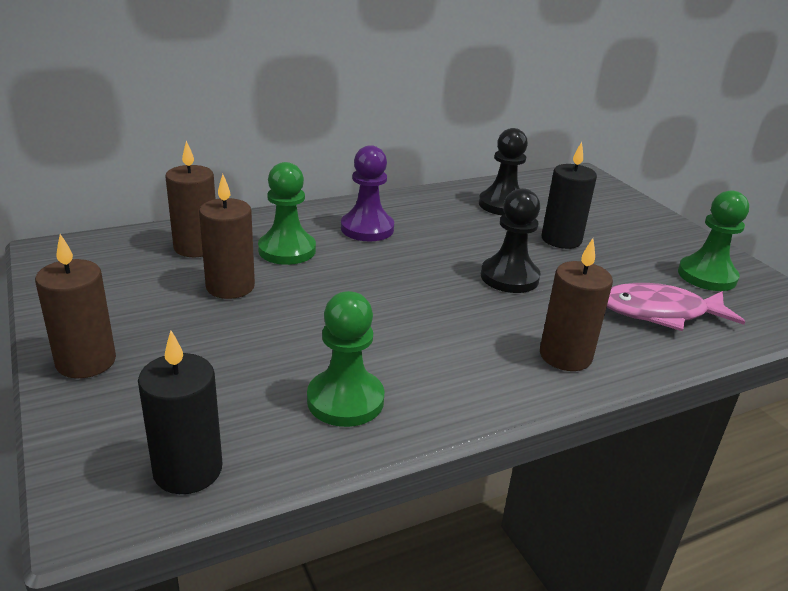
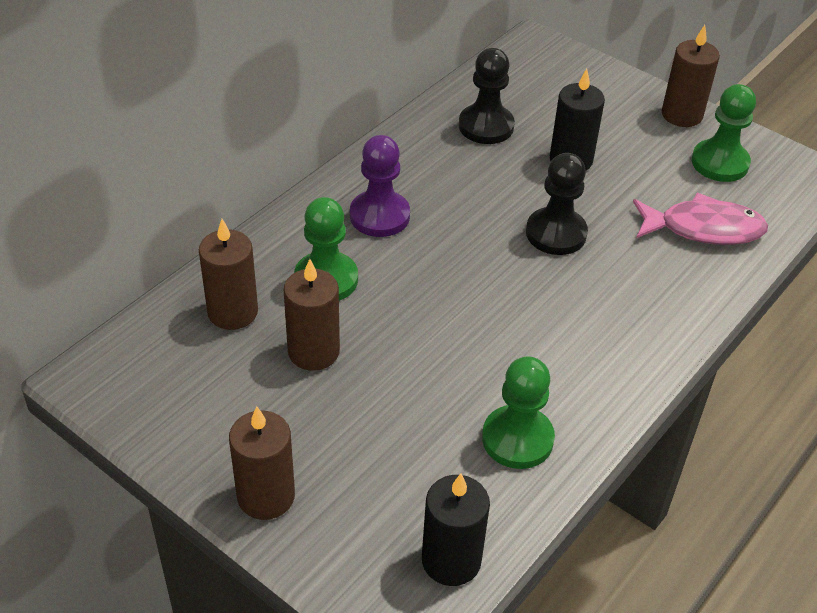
camera: 25 degrees left, 15 degrees up
(565, 356) = (657, 314): brown candle -> brown candle (682, 115)
(659, 313) = (704, 229): pink fish -> pink fish turned 150 degrees counterclockwise

